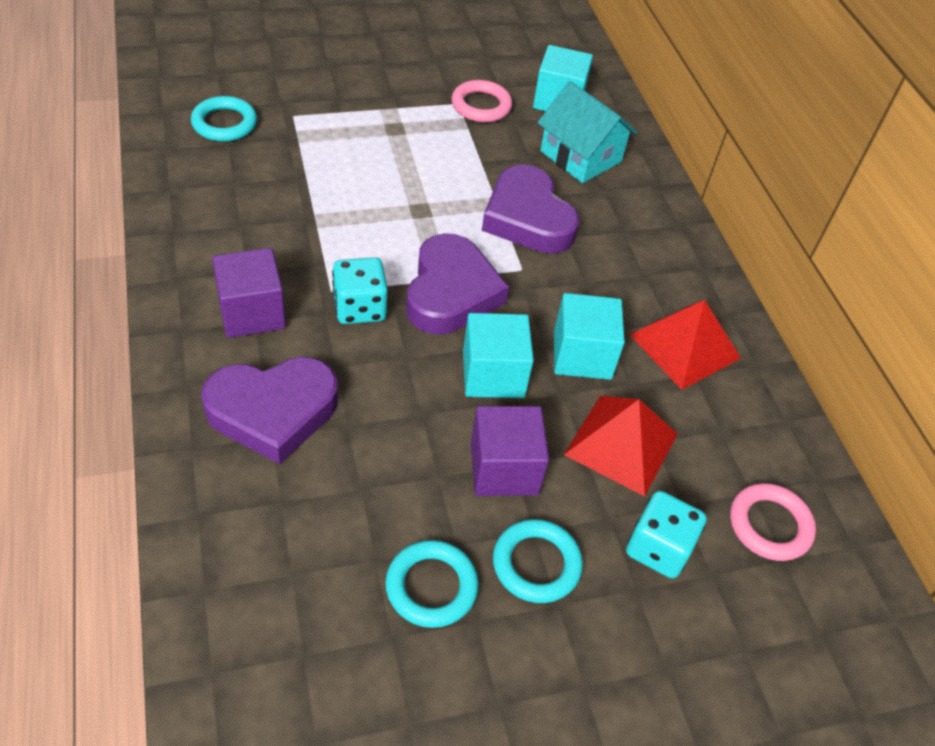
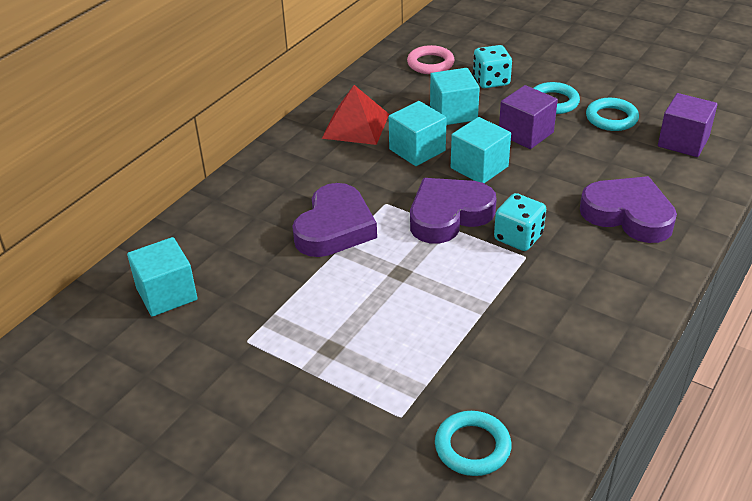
camera: 125 degrees left, 10 degrees down
(251, 312) = (594, 272): purple cube -> purple cube (683, 142)
(481, 106) = (232, 327): pink ring -> none
(580, 156) = (230, 244): turquoise house -> none
(621, 444) = (453, 113): red pyramid -> turquoise cube

